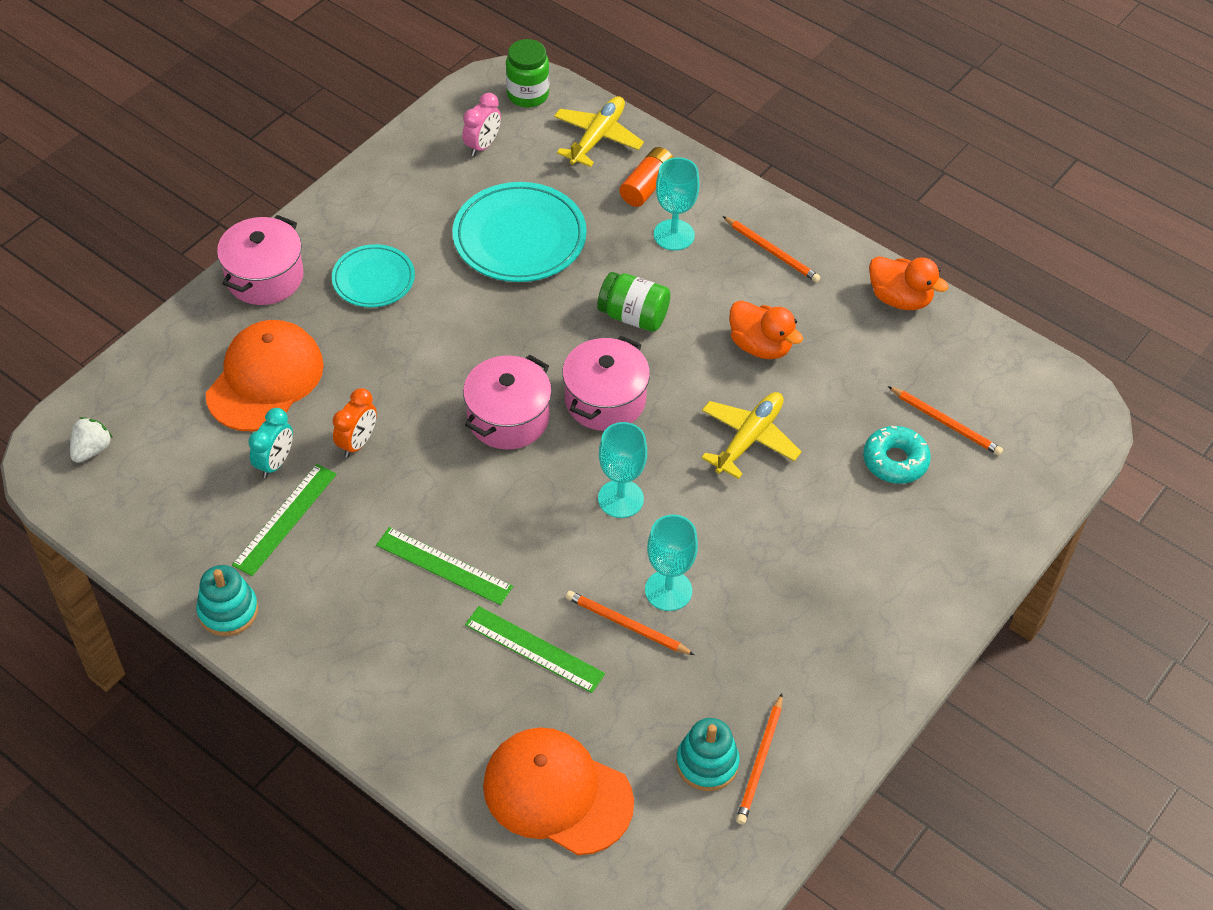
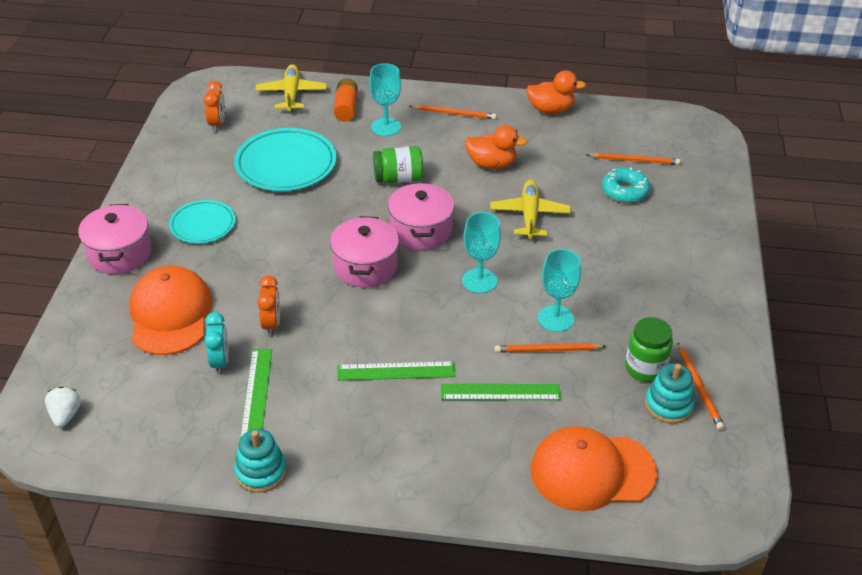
camera: 30 degrees left, 10 degrees down
(482, 146) = (217, 124): pink clock -> orange clock
(528, 94) = (225, 87): green jar -> green jar (645, 368)

